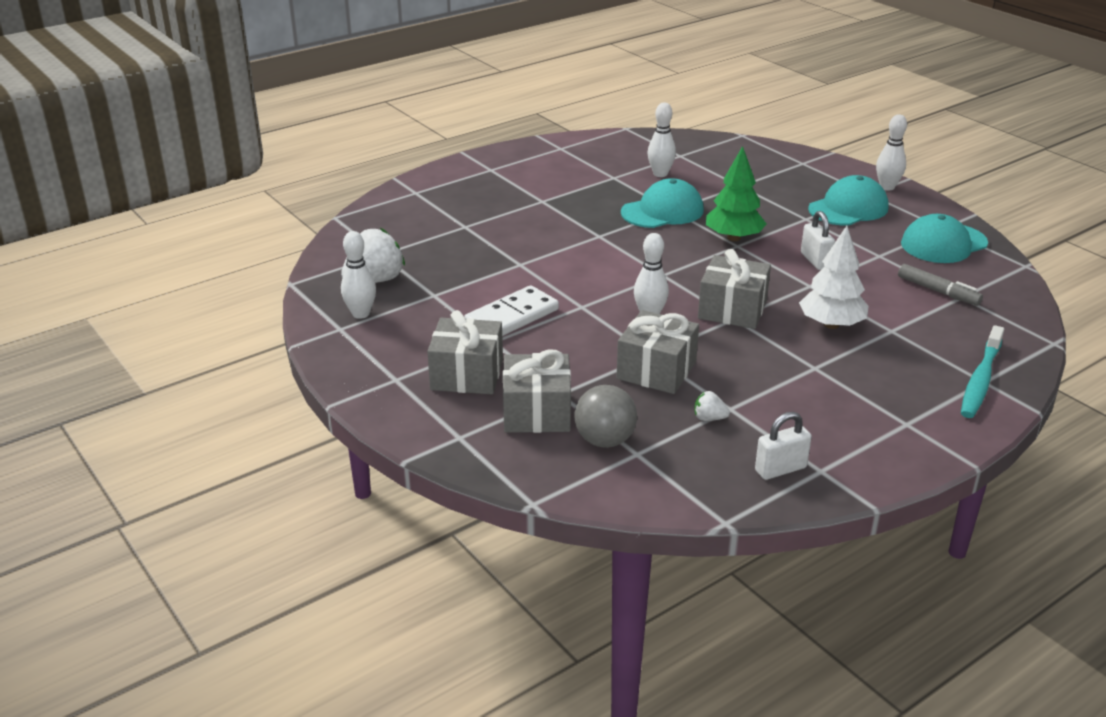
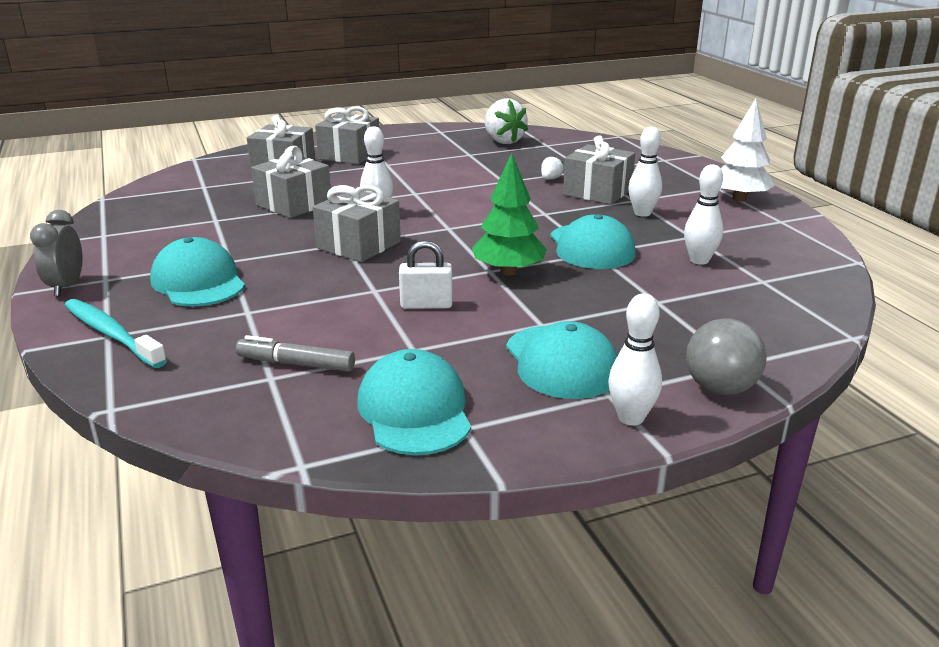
camera: 105 degrees right, 5 degrees down
(361, 314) = (456, 136): white bowling pin -> white bowling pin (642, 213)
(512, 317) = (417, 171): white domino -> none
(530, 217) = (597, 192): none -> grey gift
(605, 441) = (229, 180): grey ball -> grey ball (720, 388)
(709, 418) = (212, 211): white strawberry -> white strawberry (550, 179)
(780, 469) = (124, 222): white padlock -> none
(831, 324) = (289, 283): white tree -> white tree (739, 199)
(867, 370) = (198, 282): none -> turquoise cap
(938, 291) = (296, 364): grey marker -> grey marker turned 45 degrees clockwise
(938, 439) = (66, 286): none -> grey clock

